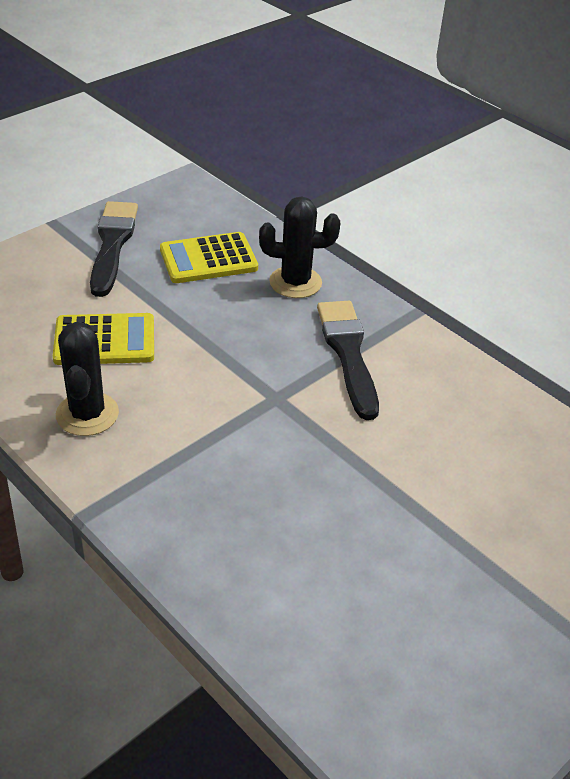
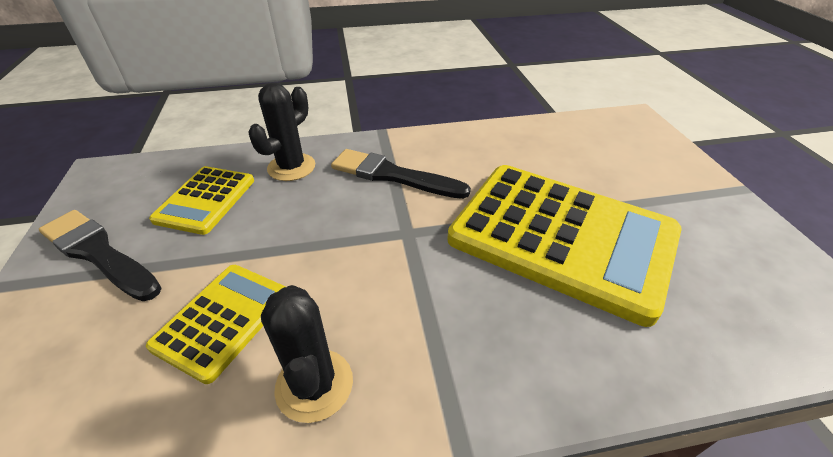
camera: 55 degrees left, 0 degrees up
(87, 414) = (314, 385): black cactus -> black cactus turned 45 degrees clockwise
(365, 511) = (562, 237): none -> yellow calculator

